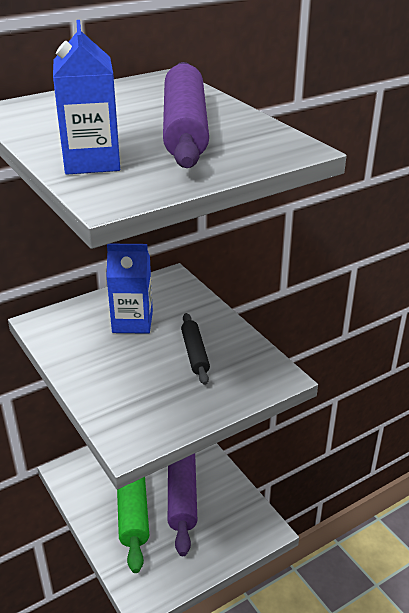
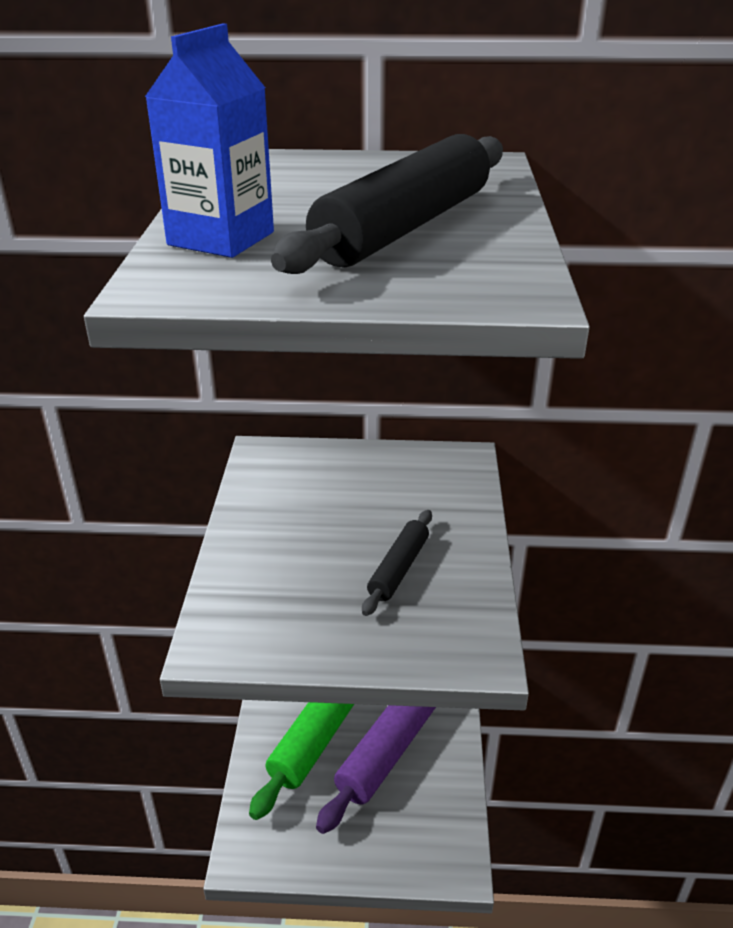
camera: 35 degrees right, 0 degrees up
(132, 322) = (362, 495): blue carton -> none
(185, 128) = (404, 227): purple rolling pin -> black rolling pin

